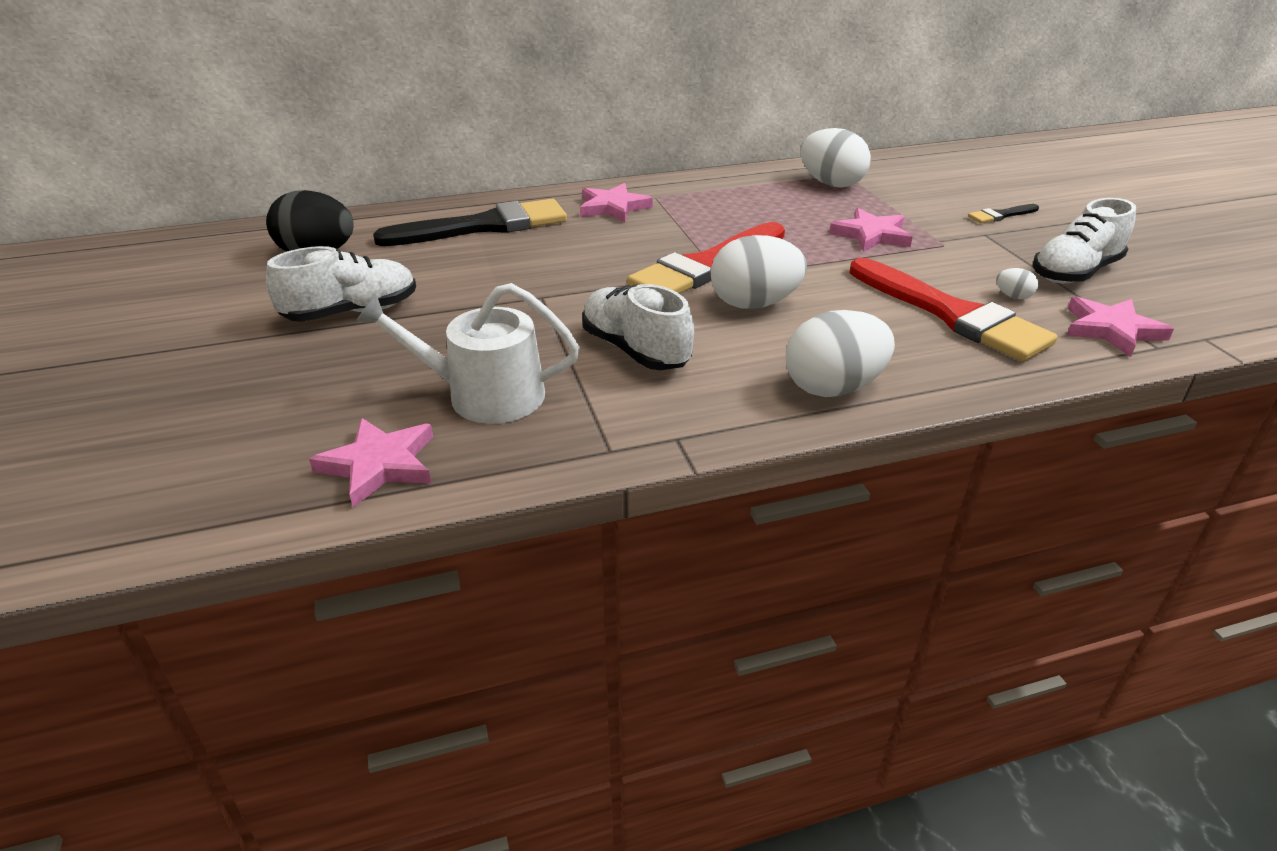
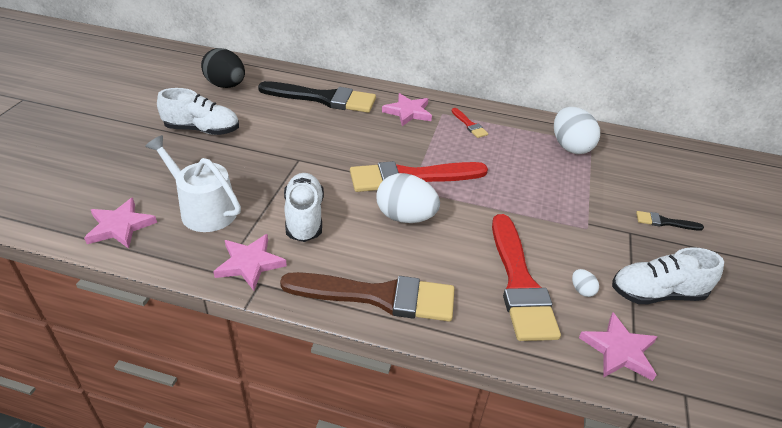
camera: 30 degrees right, 5 degrees up
(701, 197) = (469, 125): none -> red brush
(833, 388) = (378, 296): white egg -> brown brush
(871, 235) = (545, 198): pink star -> pink star (249, 263)

